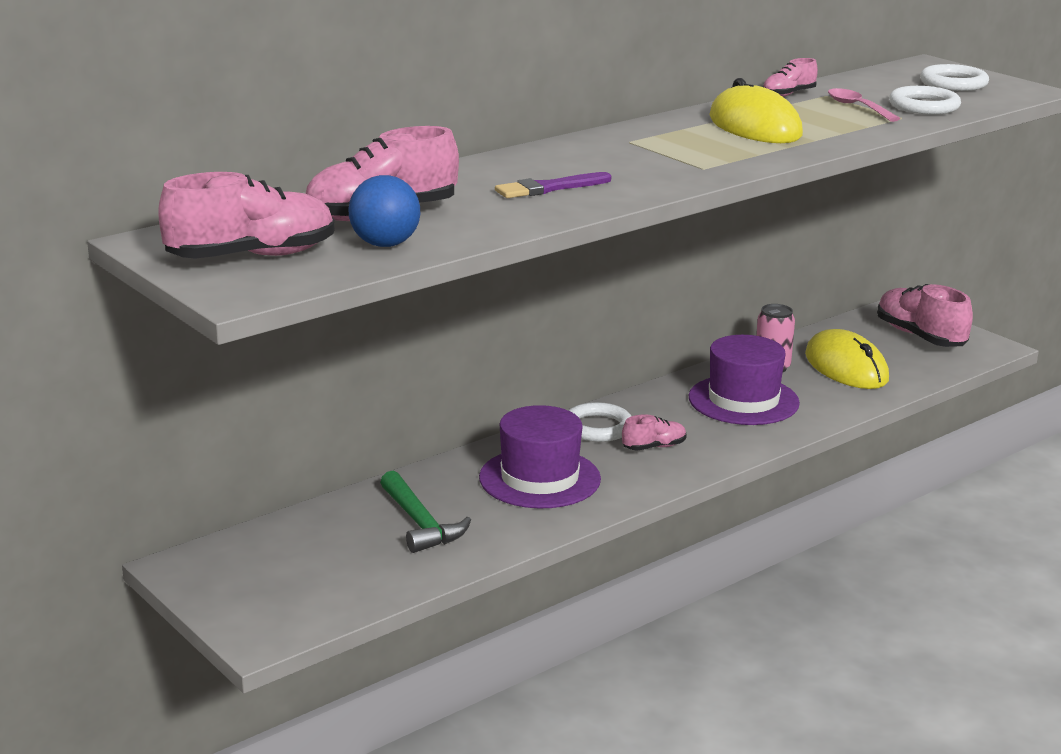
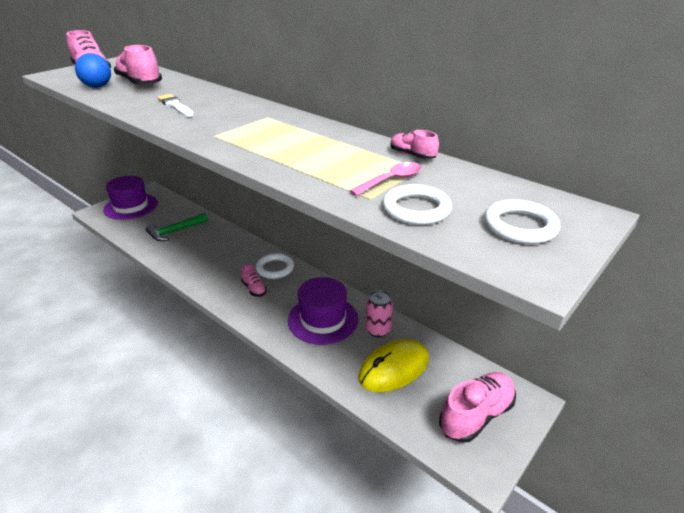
camera: 80 degrees right, 10 degrees up
(539, 478) = (216, 256): purple hat -> purple hat (131, 206)
(549, 188) = (175, 106): purple brush -> white brush
(754, 126) = (315, 147): yellow mouse -> none

